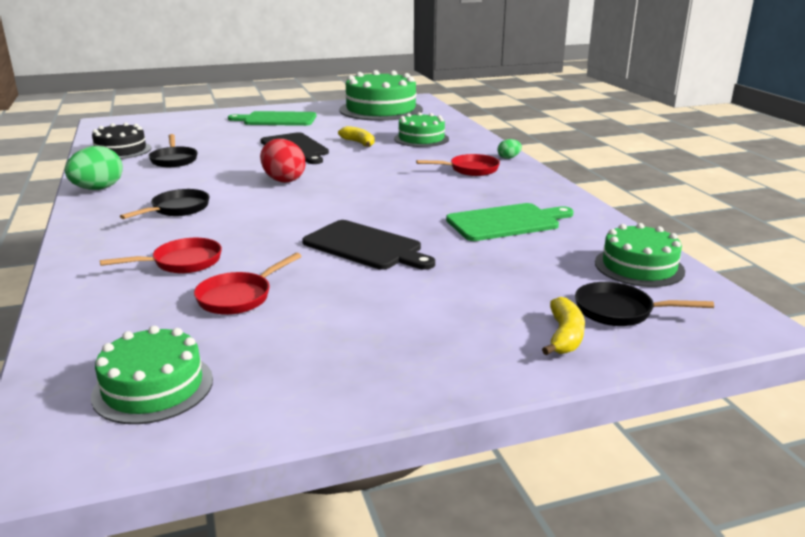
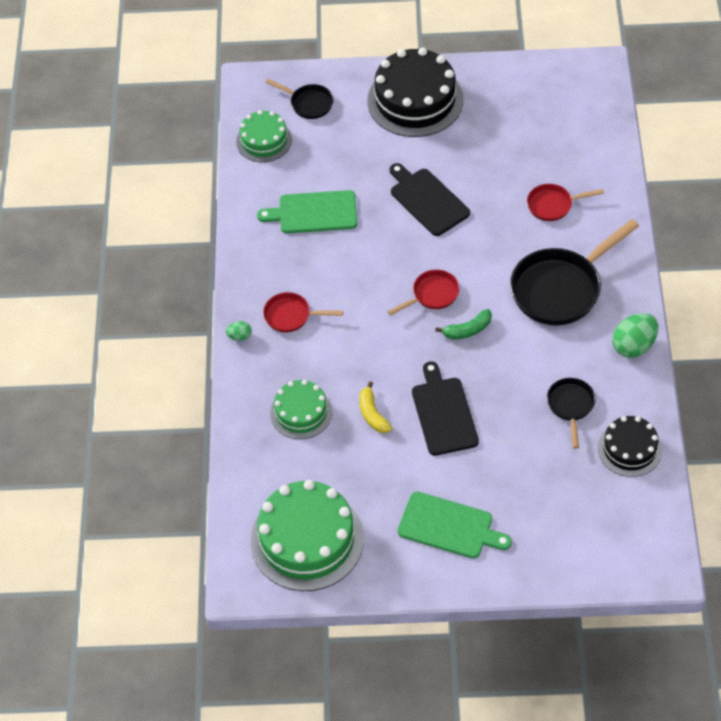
camera: 160 degrees left, 30 degrees up
(153, 387) = (561, 96): green cake -> none
(177, 209) = (561, 288): black pan -> black pan, size x1.93
(239, 297) = (518, 159): red pan -> red pan (432, 295)
(283, 180) = (468, 330): red egg -> green banana
(442, 341) = (415, 100): none -> black cake
(564, 336) = (351, 91): yellow banana -> none

